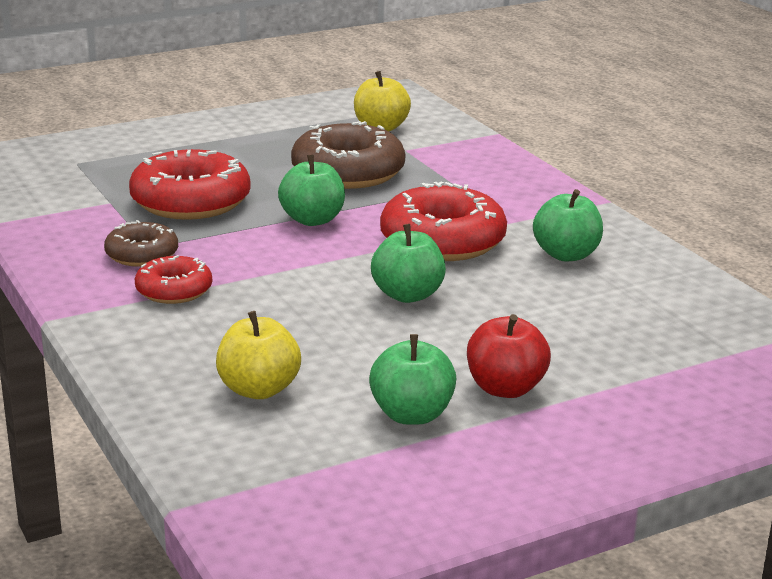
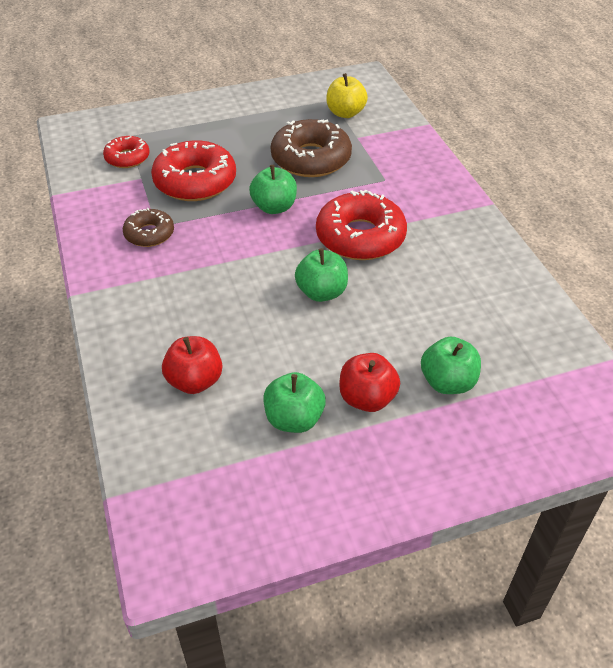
camera: 10 degrees right, 20 degrees up
(174, 290) = (162, 273): red donut -> red donut (127, 158)
(258, 389) = (195, 381): yellow apple -> red apple
(566, 255) = (446, 259): green apple -> green apple (447, 382)

